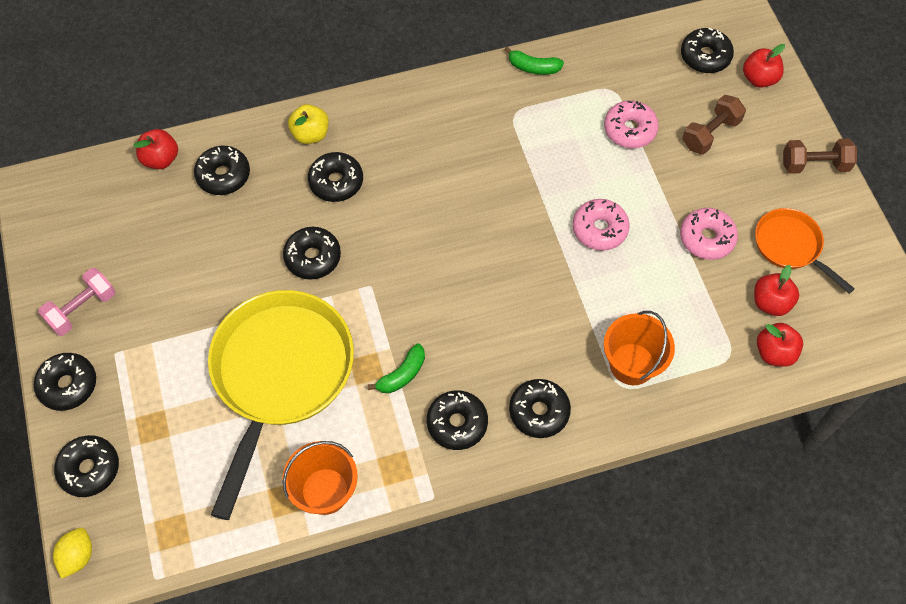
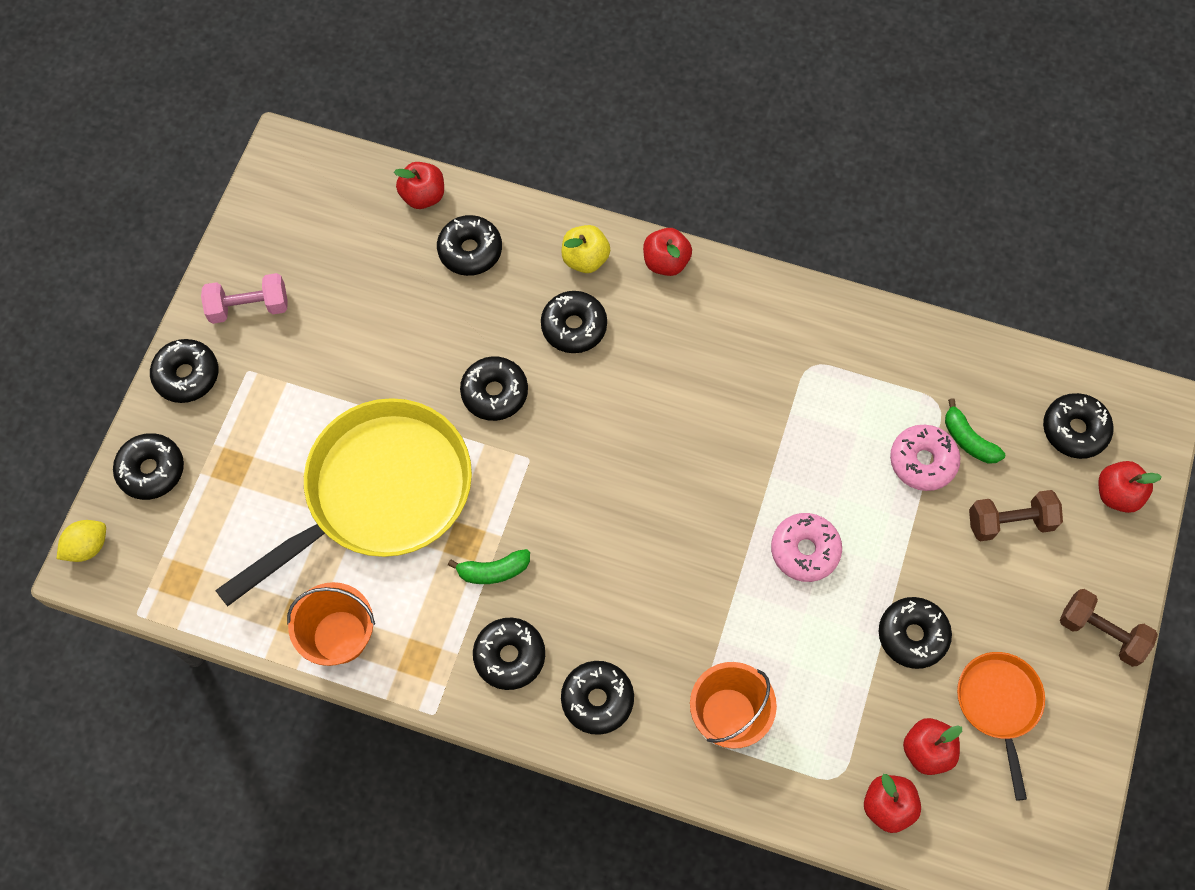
camera: 35 degrees right, 5 degrees up
(368, 105) = (666, 262): none -> red apple
(533, 67) = (871, 326): green banana -> green banana (968, 440)
(706, 238) = (912, 635): pink donut -> black donut

